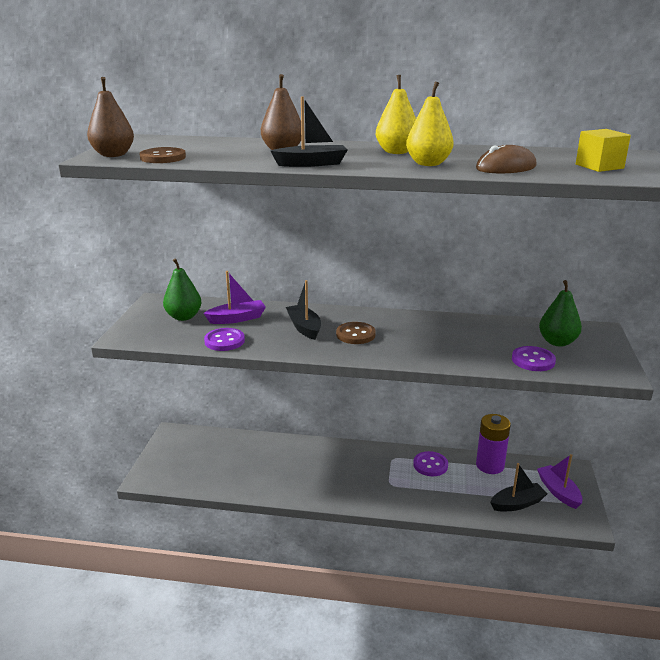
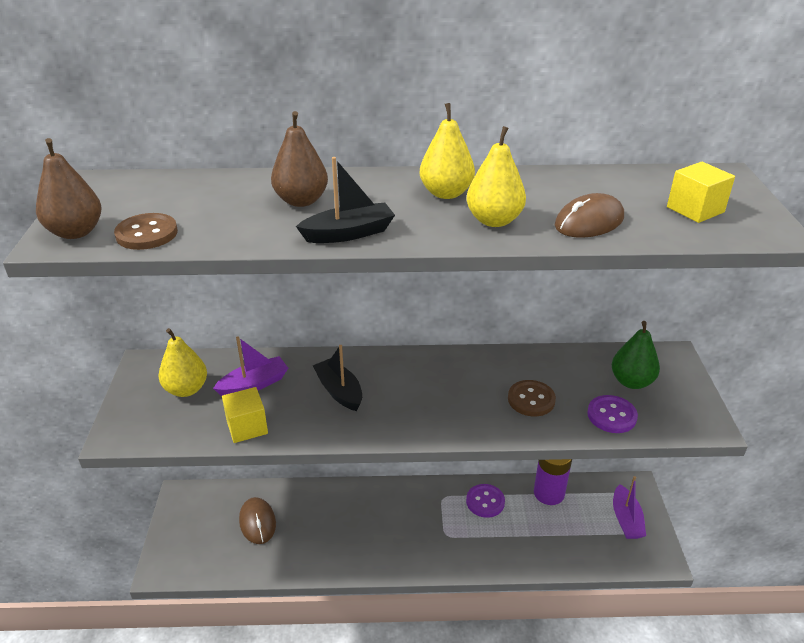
camera: 10 degrees left, 10 degrees up
(183, 317) = (186, 389): green pear -> yellow pear
(224, 341) = (247, 427): purple button -> yellow cube
(231, 457) = (257, 522): none -> brown mouse
(355, 334) = (403, 396): brown button -> brown button (531, 400)
(517, 504) = (586, 542): black boat -> none
(558, 492) = (626, 519): purple boat -> purple boat turned 150 degrees counterclockwise

